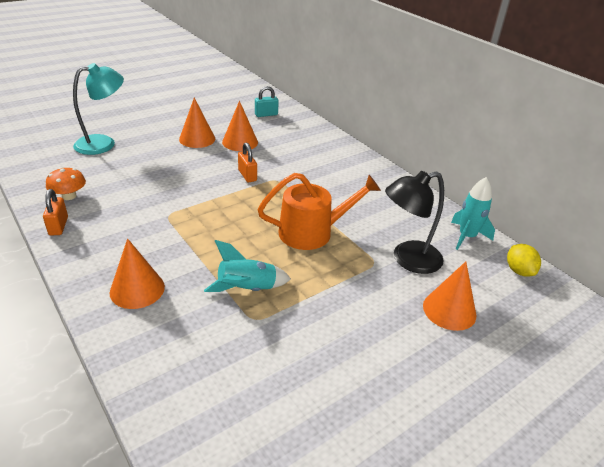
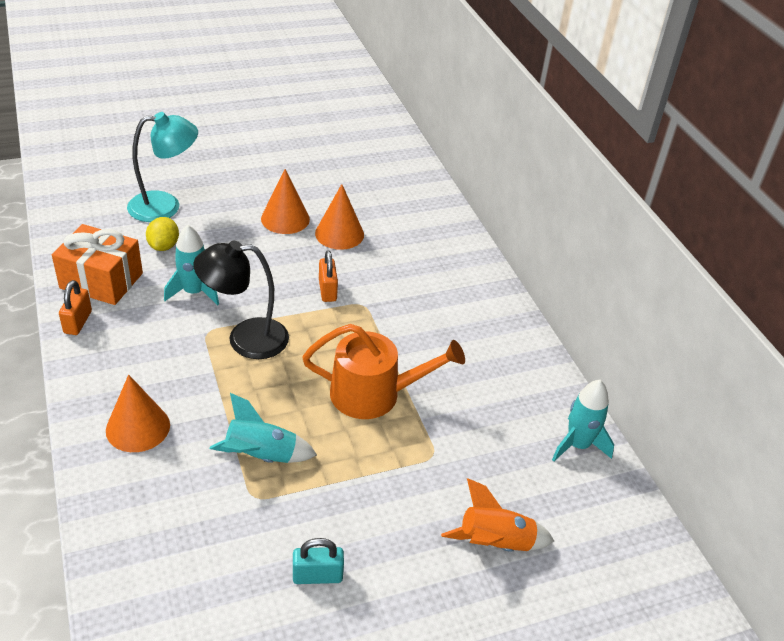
camera: 15 degrees right, 5 degrees up
(69, 196) = (101, 281): orange mushroom -> orange gift
(147, 192) = (194, 292): none -> turquoise rocket
(266, 114) = (394, 192): turquoise padlock -> turquoise padlock (317, 576)
(408, 259) = (479, 461): black lamp -> black lamp (245, 339)
(449, 310) = (495, 543): orange cone -> orange rocket
(519, 271) = (621, 511): yellow lemon -> yellow lemon (164, 246)

